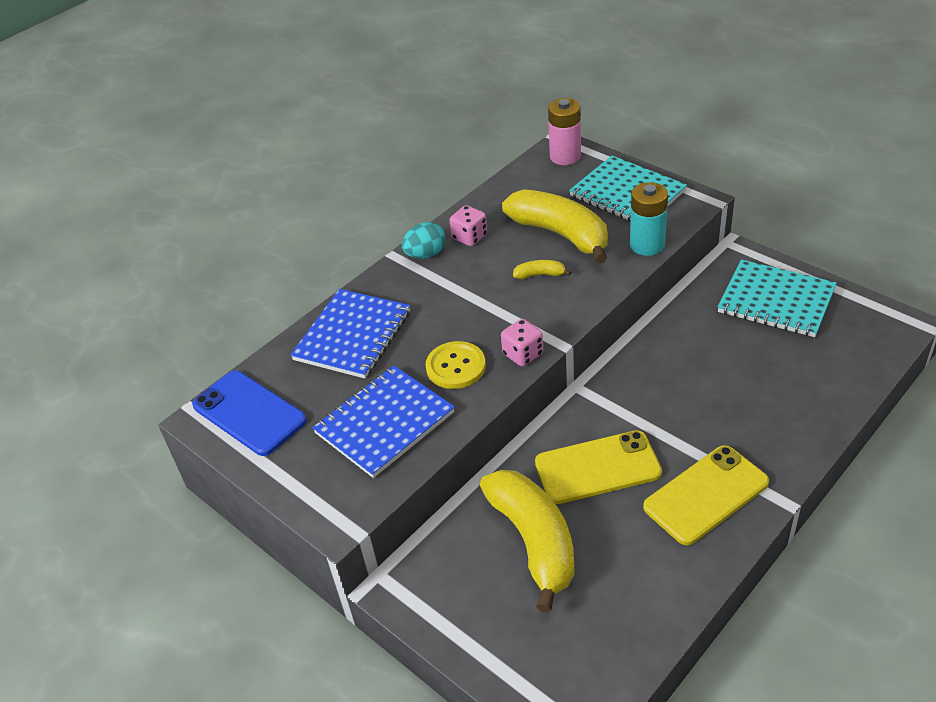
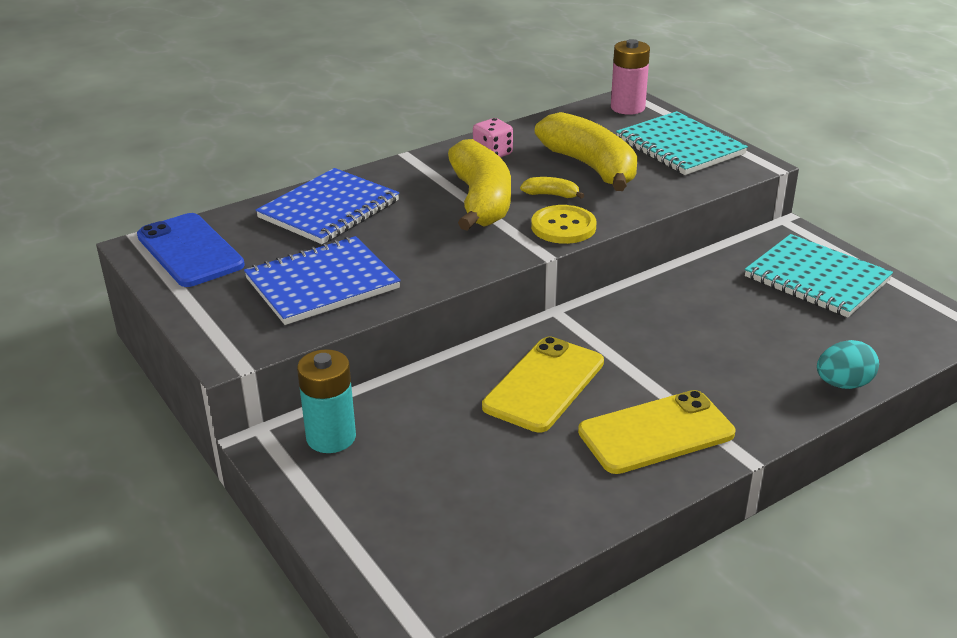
camera: 10 degrees right, 10 degrees down
(426, 254) = (439, 159): turquoise egg -> turquoise egg (843, 384)
(455, 367) = (421, 252): yellow button -> yellow button (563, 227)
(523, 354) = (498, 255): pink dice -> none
(534, 541) = (441, 434): yellow banana -> yellow banana (481, 201)
(597, 468) = (544, 384): yellow phone -> yellow phone turned 60 degrees counterclockwise
(647, 245) = (680, 190): turquoise battery -> turquoise battery (331, 437)

